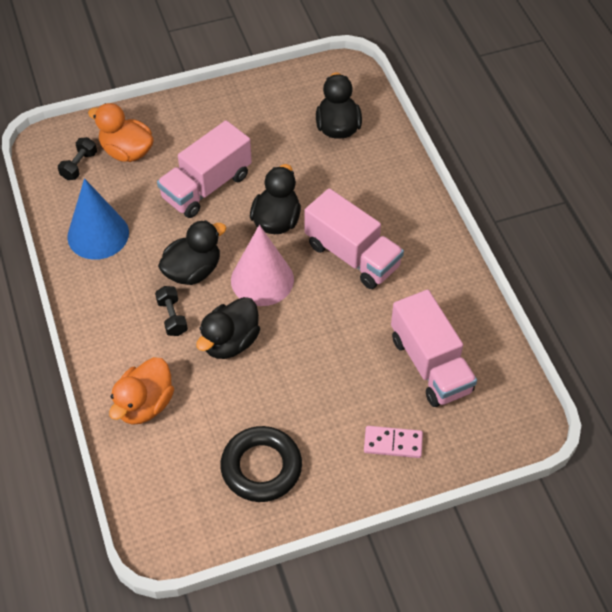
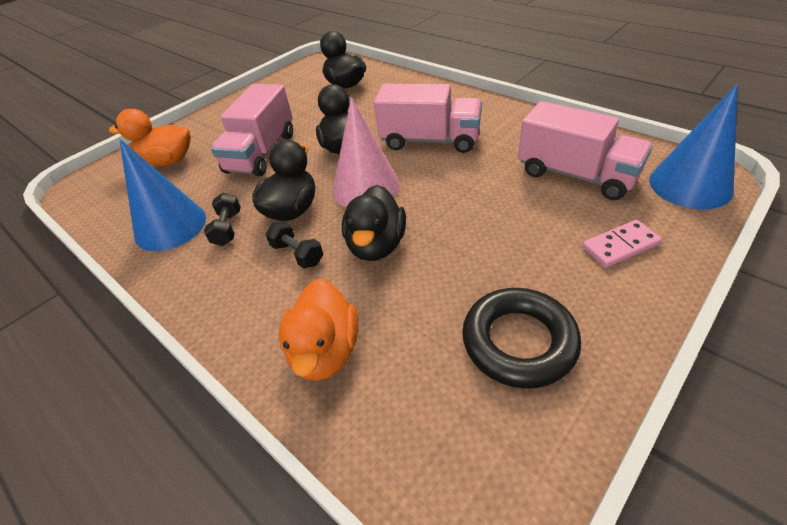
camera: 25 degrees left, 10 degrees down
(79, 166) = (122, 187): black dumbbell -> black dumbbell (227, 228)
(503, 426) = (690, 185): none -> blue cone

